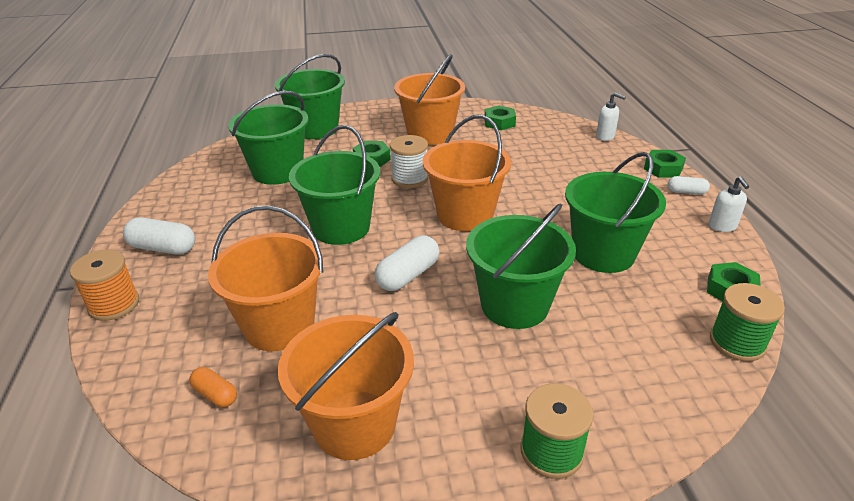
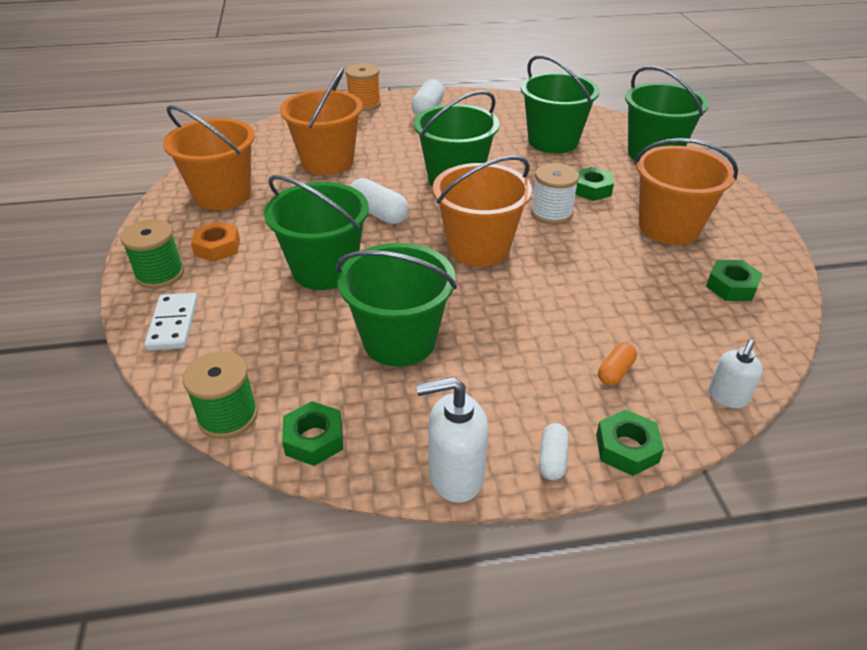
camera: 90 degrees right, 5 degrees up
(215, 394) = (268, 147): orange capsule -> orange capsule (615, 372)
(485, 403) = (217, 247): none -> orange nut
(638, 413) = (173, 324): none -> white domino
(722, 226) = (455, 476): white soap dispenser -> white soap dispenser, size x1.58

